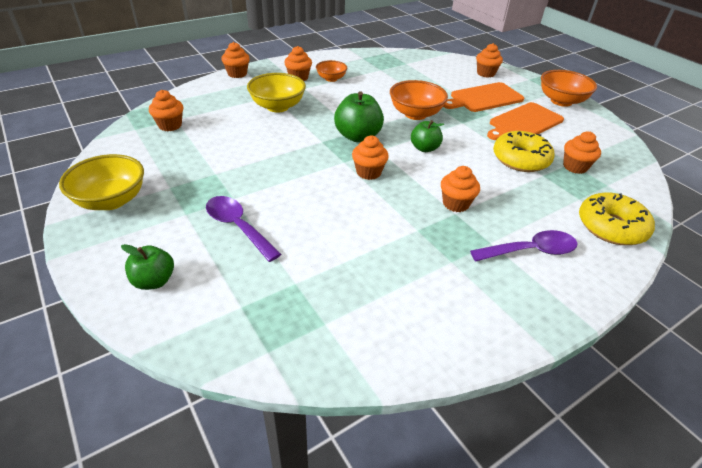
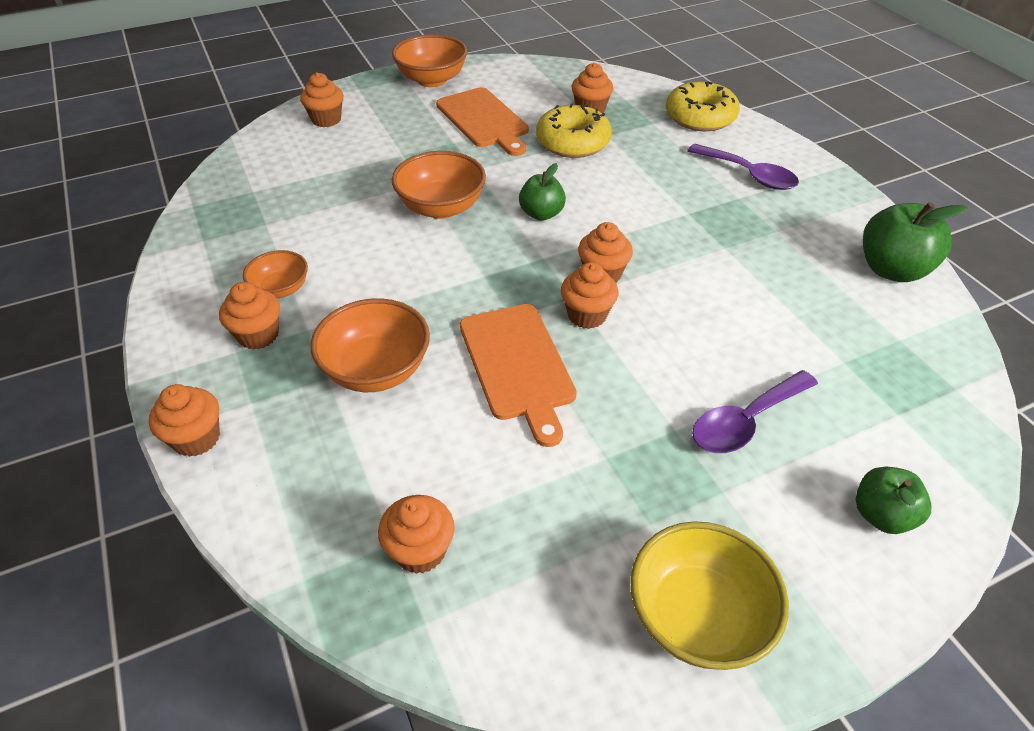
camera: 80 degrees left, 5 degrees up
(277, 106) = (376, 370): yellow bowl -> orange bowl
(357, 136) = (501, 275): green apple -> green apple (891, 269)
(455, 204) = (670, 209): orange cupcake -> orange cupcake (587, 315)
(484, 98) = (407, 137): orange cutting board -> orange cutting board (518, 365)
(530, 251) = (748, 175): purple spoon -> purple spoon turned 135 degrees clockwise

